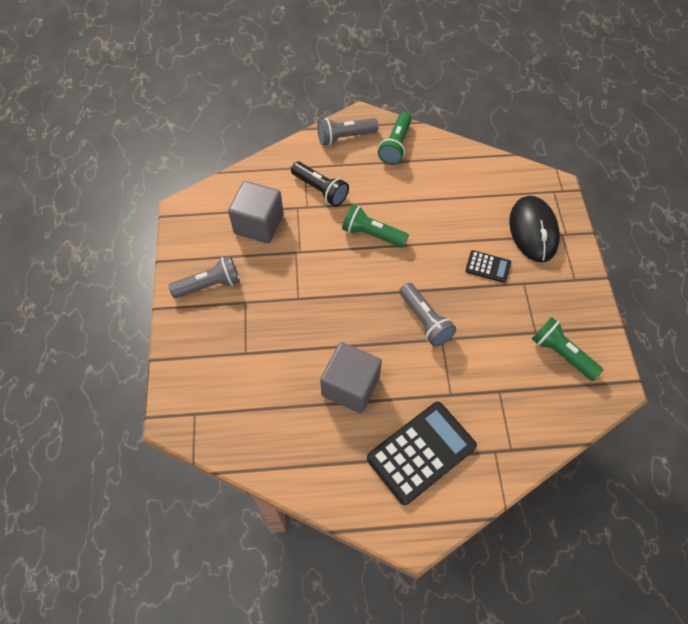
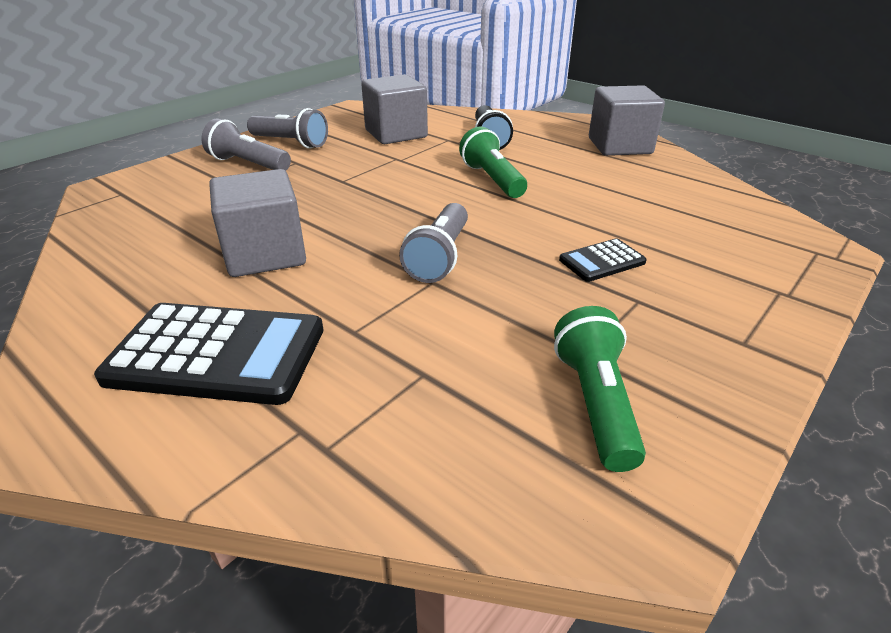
camera: 45 degrees right, 25 degrees down
(345, 137) = (570, 125): grey flashlight -> grey flashlight (248, 164)
(395, 146) = (619, 146): green flashlight -> grey cube
(488, 267) = (602, 261): black calculator -> black calculator turned 90 degrees clockwise
(533, 231) = (727, 266): black mouse -> none

